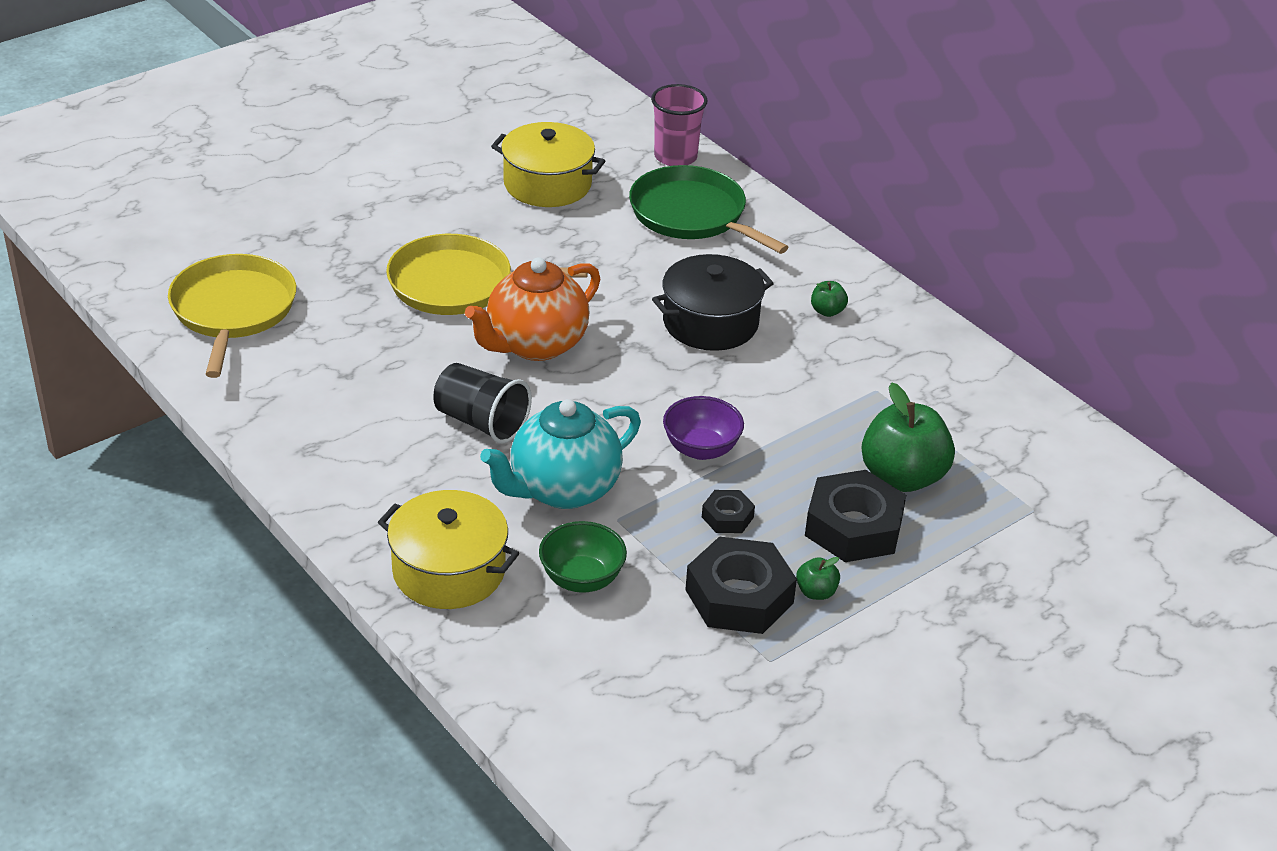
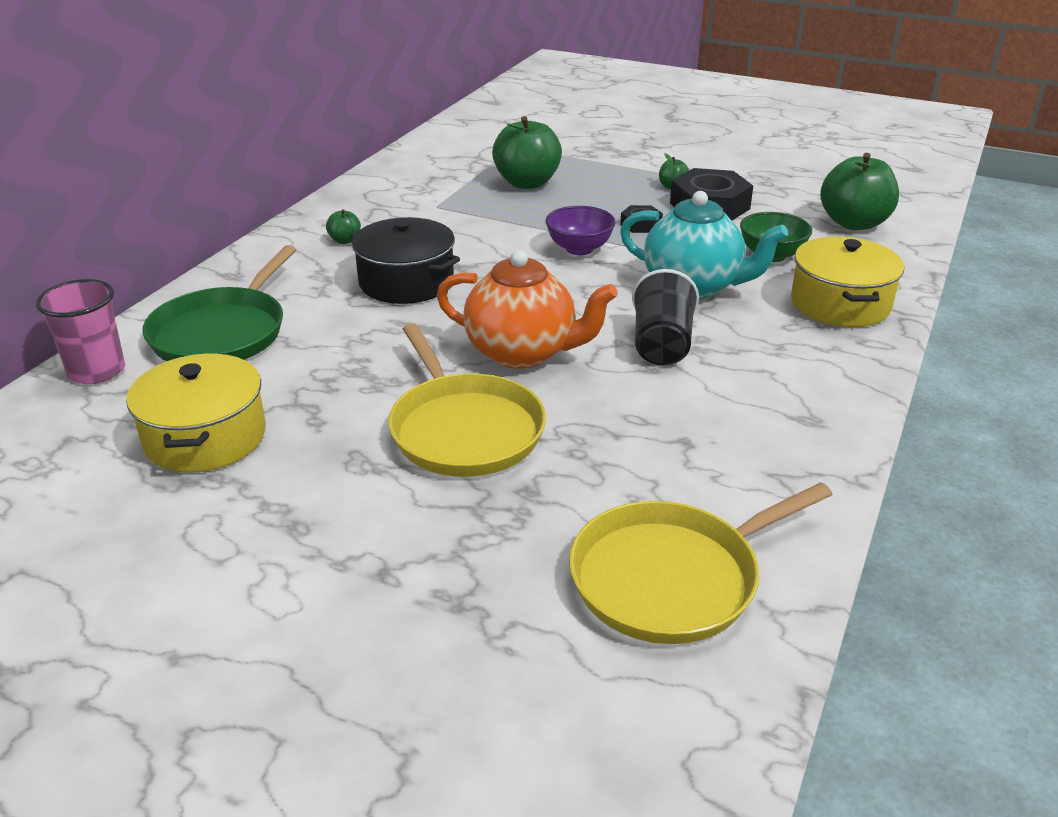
camera: 115 degrees left, 5 degrees down
(605, 697) = (854, 223): none -> green apple
(853, 527) = (597, 188): black nut -> none

